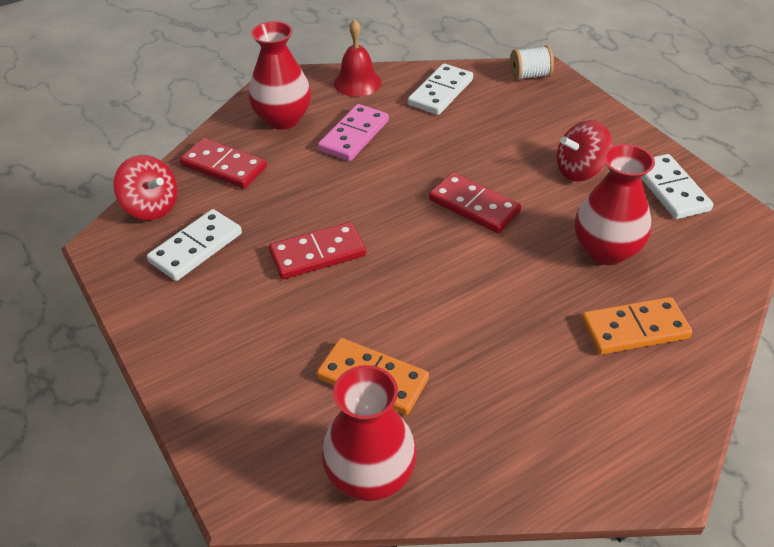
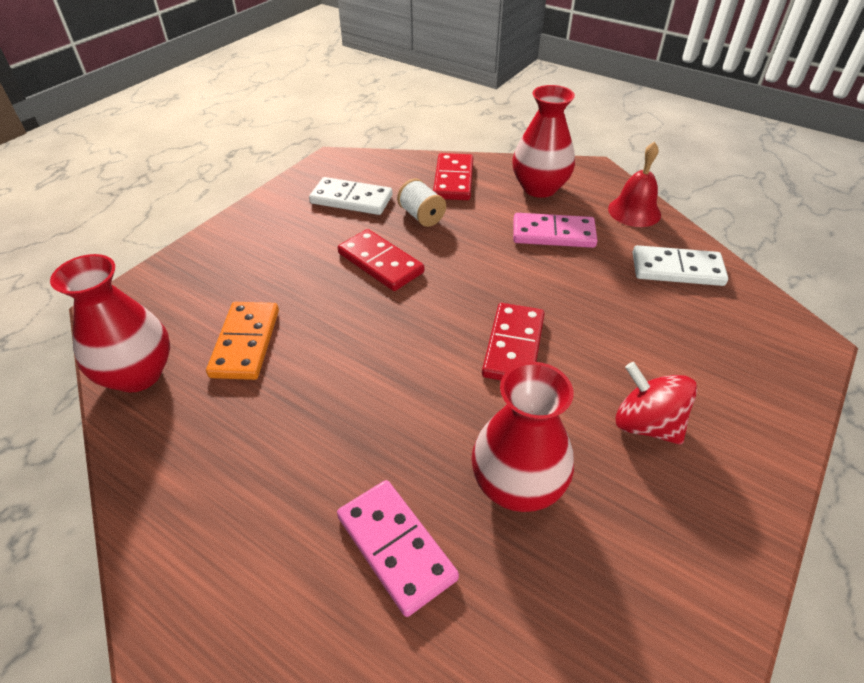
camera: 65 degrees right, 0 degrees up
(151, 207) = (383, 165): red spinning top -> none
(530, 75) = (786, 331): white spool -> white spool (421, 216)
(634, 329) = (395, 547): orange domino -> pink domino
(671, 189) = (690, 537): white domino -> none

